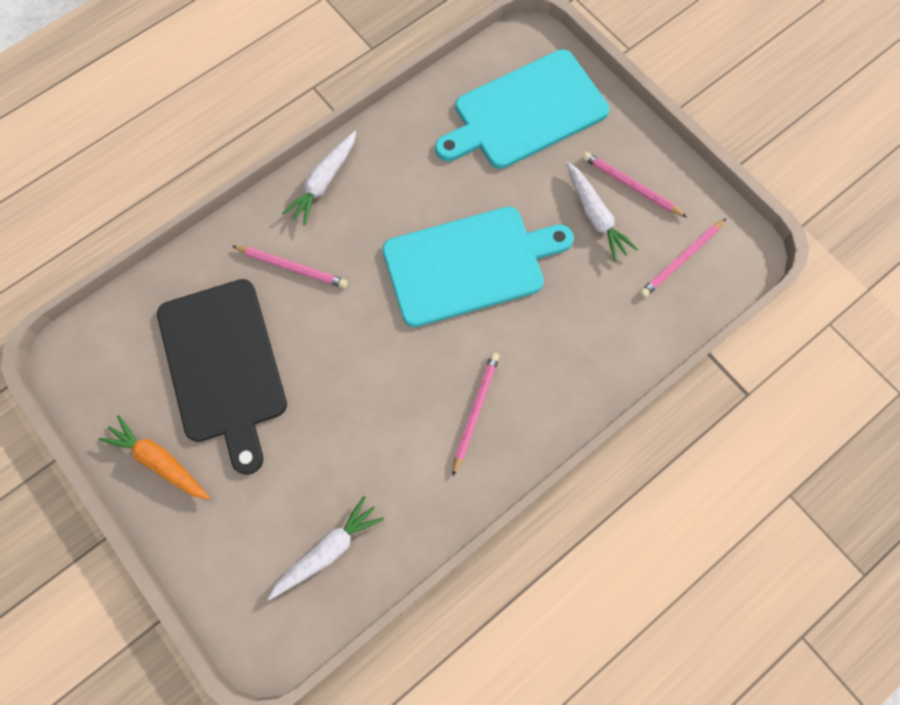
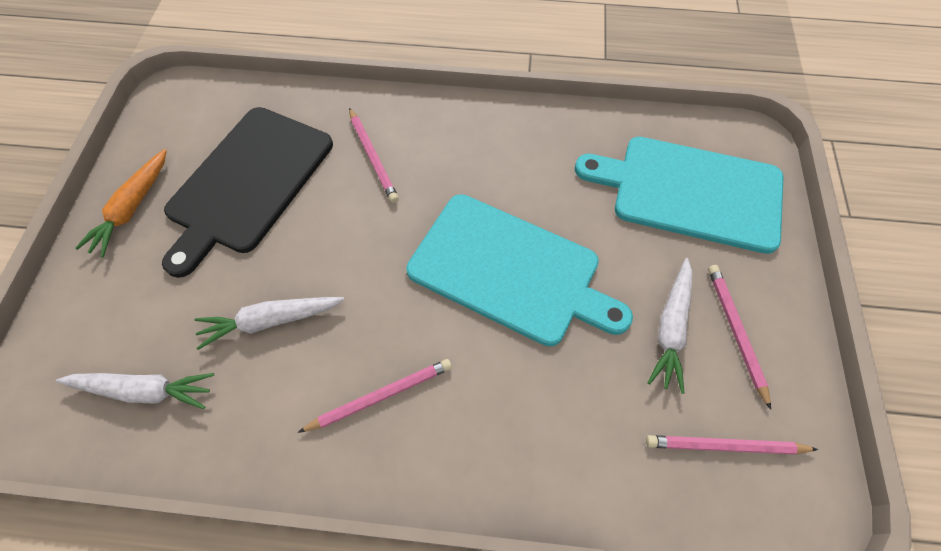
camera: 45 degrees right, 10 degrees down
(159, 461) = (132, 208): orange carrot -> orange carrot turned 150 degrees counterclockwise
(324, 182) = (463, 118): white carrot -> white carrot (270, 321)

